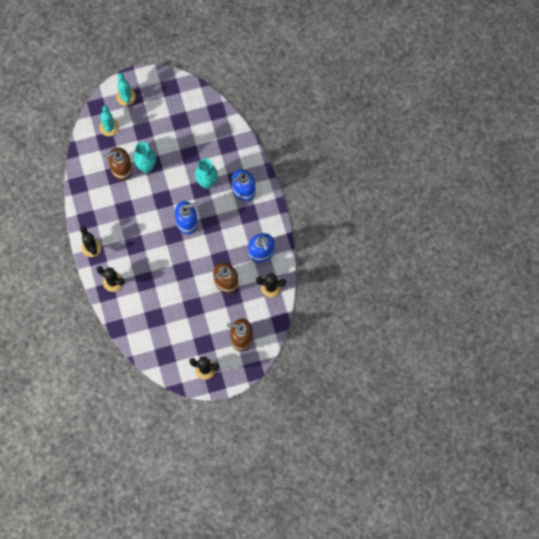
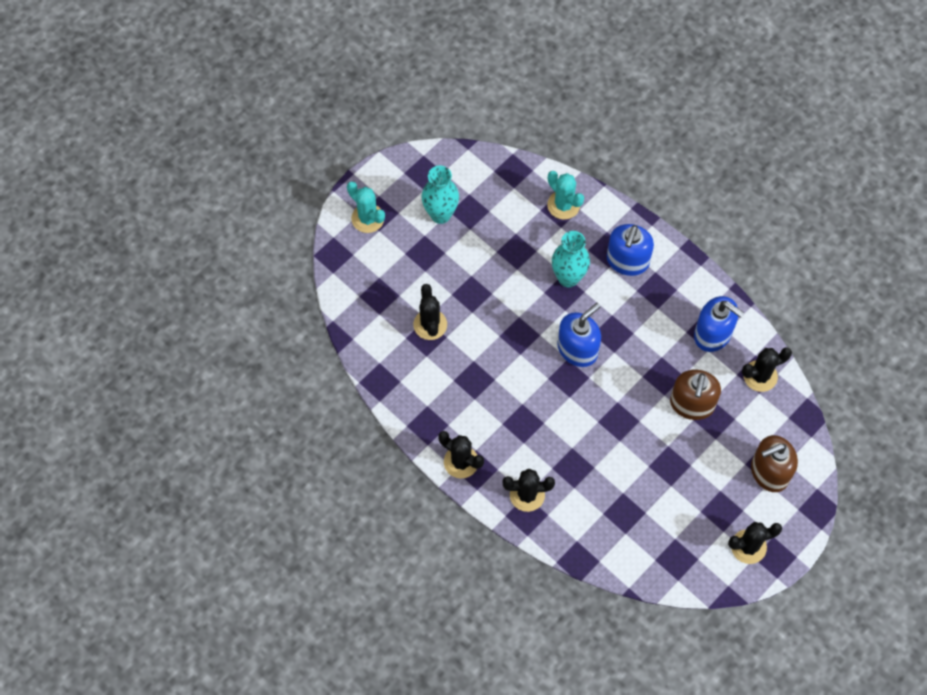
camera: 30 degrees left, 5 degrees down
(109, 127) = (371, 274): turquoise cactus -> turquoise cactus (563, 205)
(121, 169) = (430, 325): brown soap dispenser -> black cactus
(146, 167) = (465, 302): turquoise vase -> turquoise vase (440, 214)

